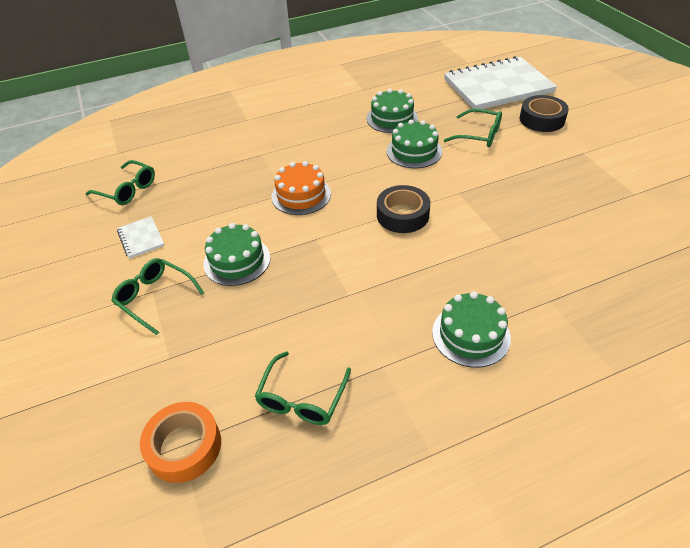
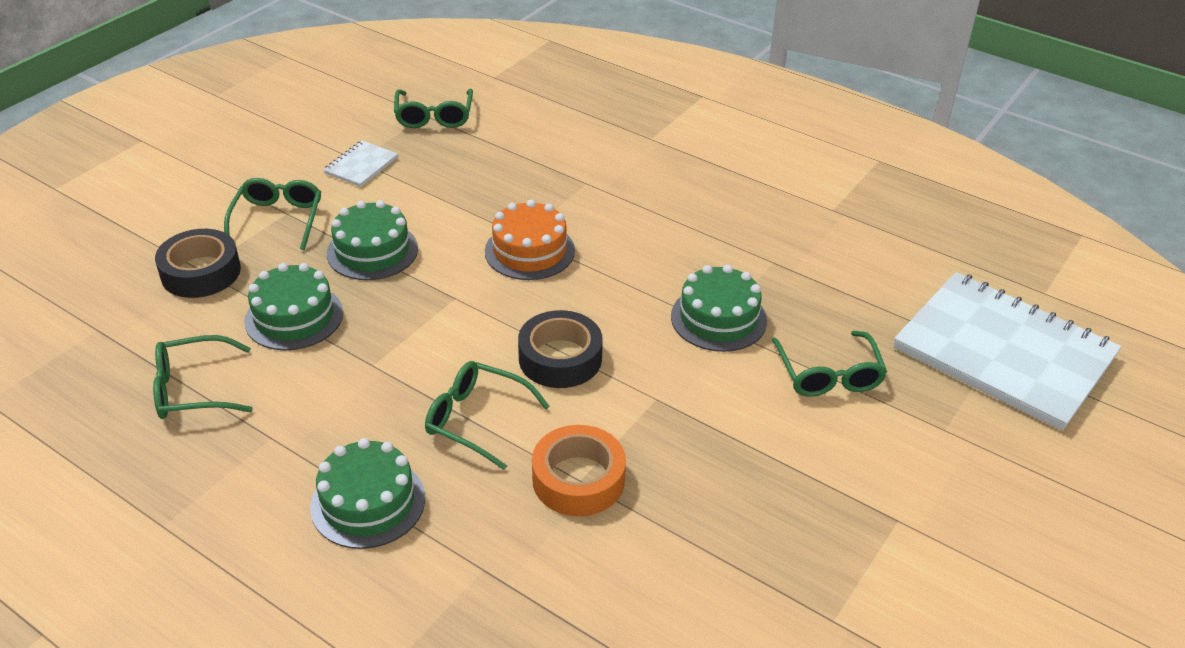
camera: 55 degrees right, 5 degrees down
(184, 446) = (96, 331): orange tape -> orange tape (578, 479)
(392, 118) = (783, 266): green cake -> green cake (294, 317)
(429, 265) = (475, 419): none -> green glasses
(542, 119) = (953, 438): black tape -> black tape (201, 272)

